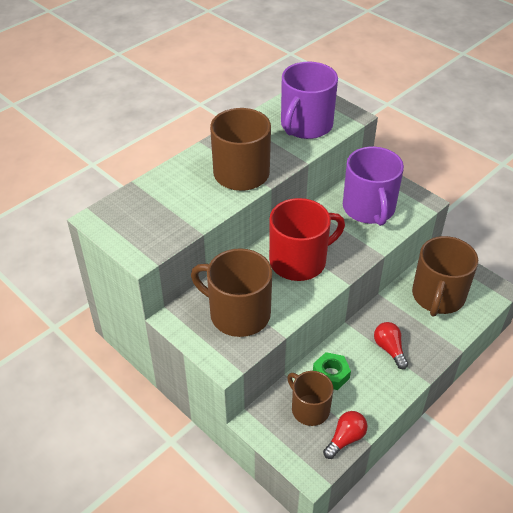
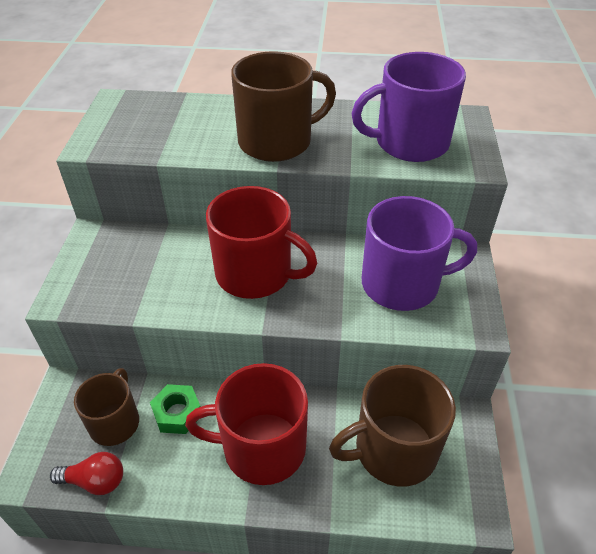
camera: 50 degrees right, 0 degrees up
(238, 313) = (136, 271): brown mug -> none
(369, 208) = (402, 284): purple mug -> purple mug turned 135 degrees counterclockwise
(389, 349) = (262, 447): red light bulb -> red mug

